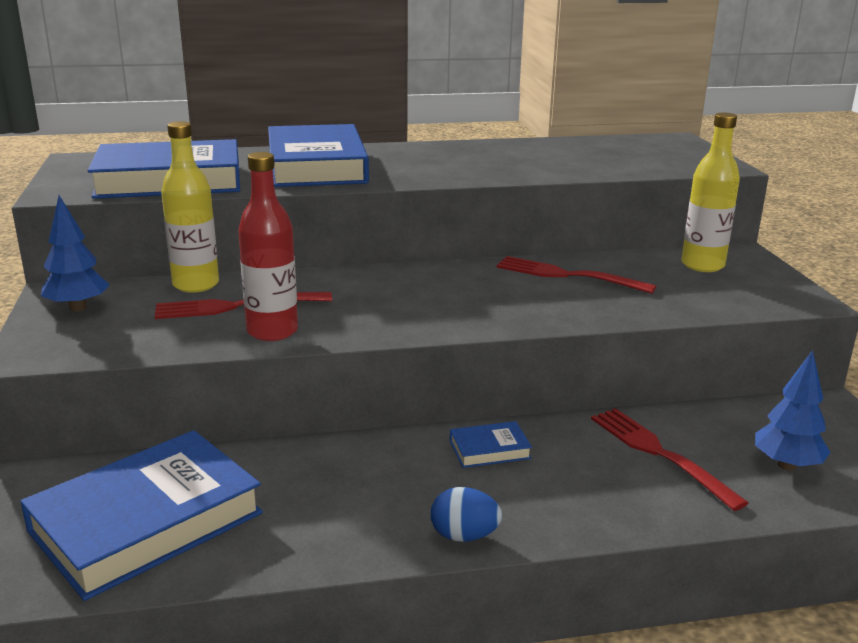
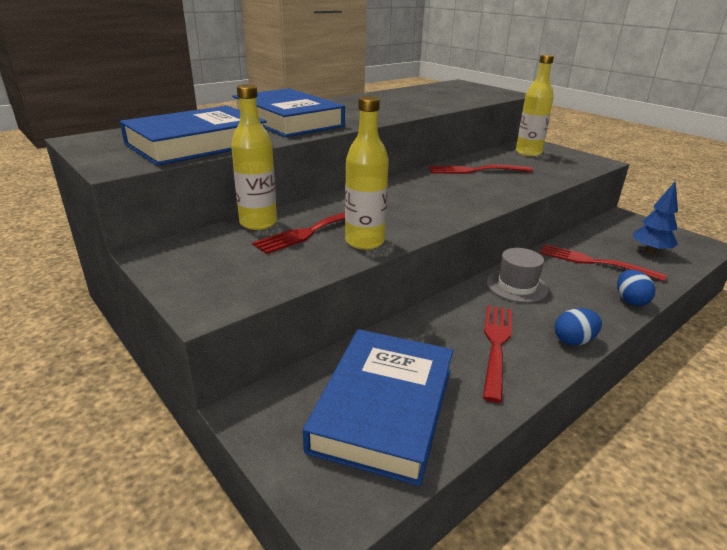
camera: 30 degrees left, 5 degrees up
(78, 308) = (189, 261): blue tree -> none
(272, 331) = (364, 242): red bottle -> yellow bottle
(356, 506) = (496, 345): none -> red fork
(489, 449) = (516, 286): blue book -> grey hat
(631, 518) = (630, 300): none -> blue egg

